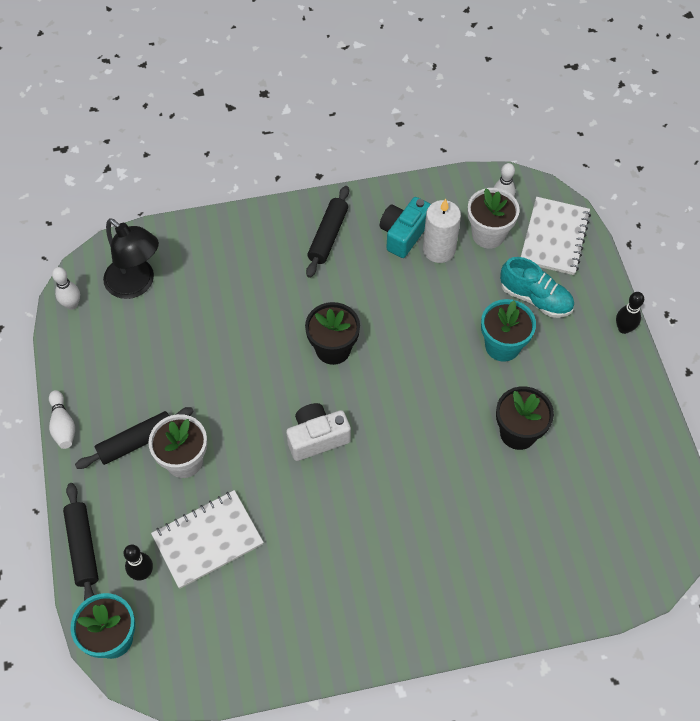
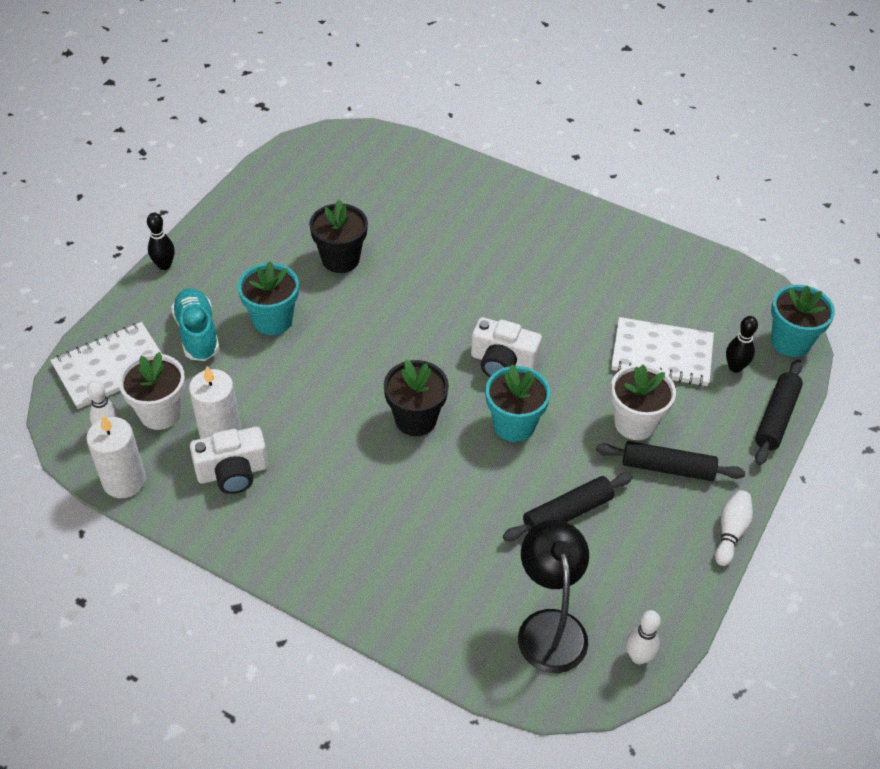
camera: 140 degrees left, 10 degrees down
(266, 394) = (514, 425): none -> turquoise flower pot
(328, 236) = (304, 527): black rolling pin -> black rolling pin (567, 513)
(404, 234) = (233, 472): turquoise camera -> white camera
(456, 186) = (124, 481): none -> white candle

